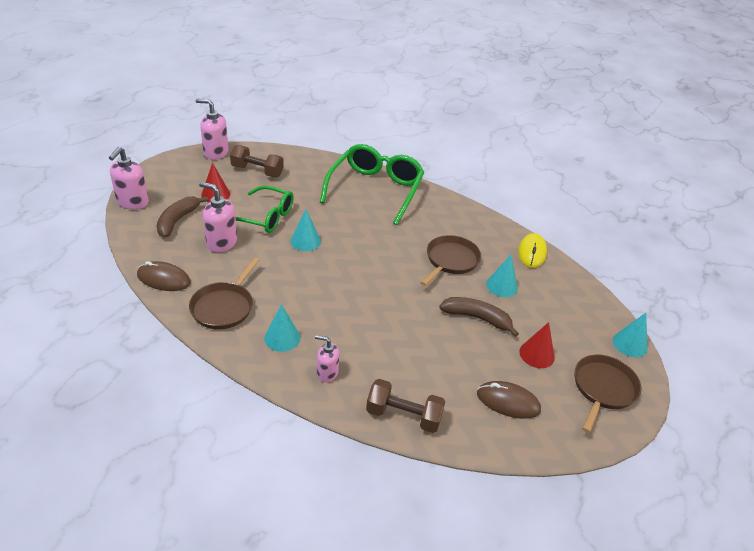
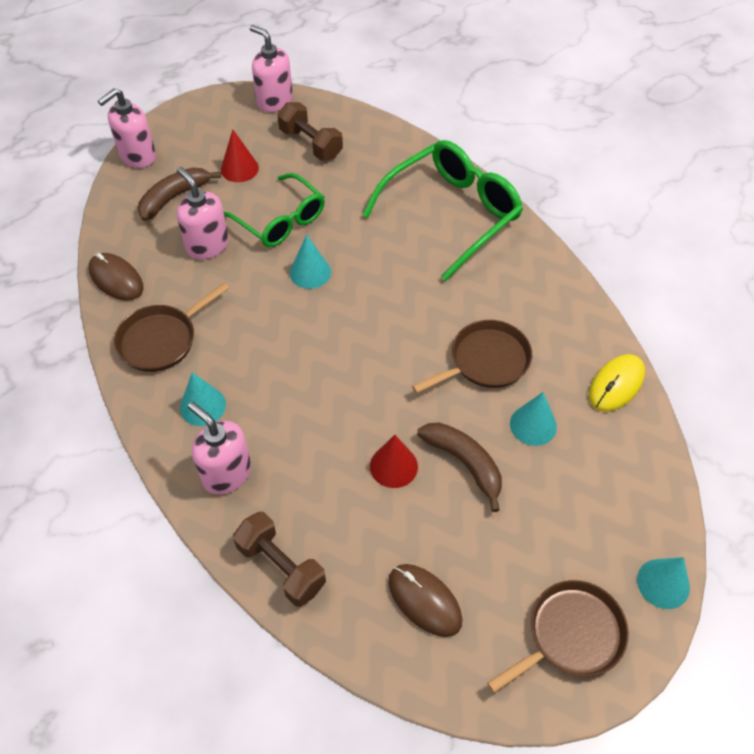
camera: 30 degrees right, 15 degrees up
(327, 373) = (226, 473): pink soap dispenser -> pink soap dispenser, size x1.61
(536, 354) = (511, 547): red cone -> red cone (393, 466)

